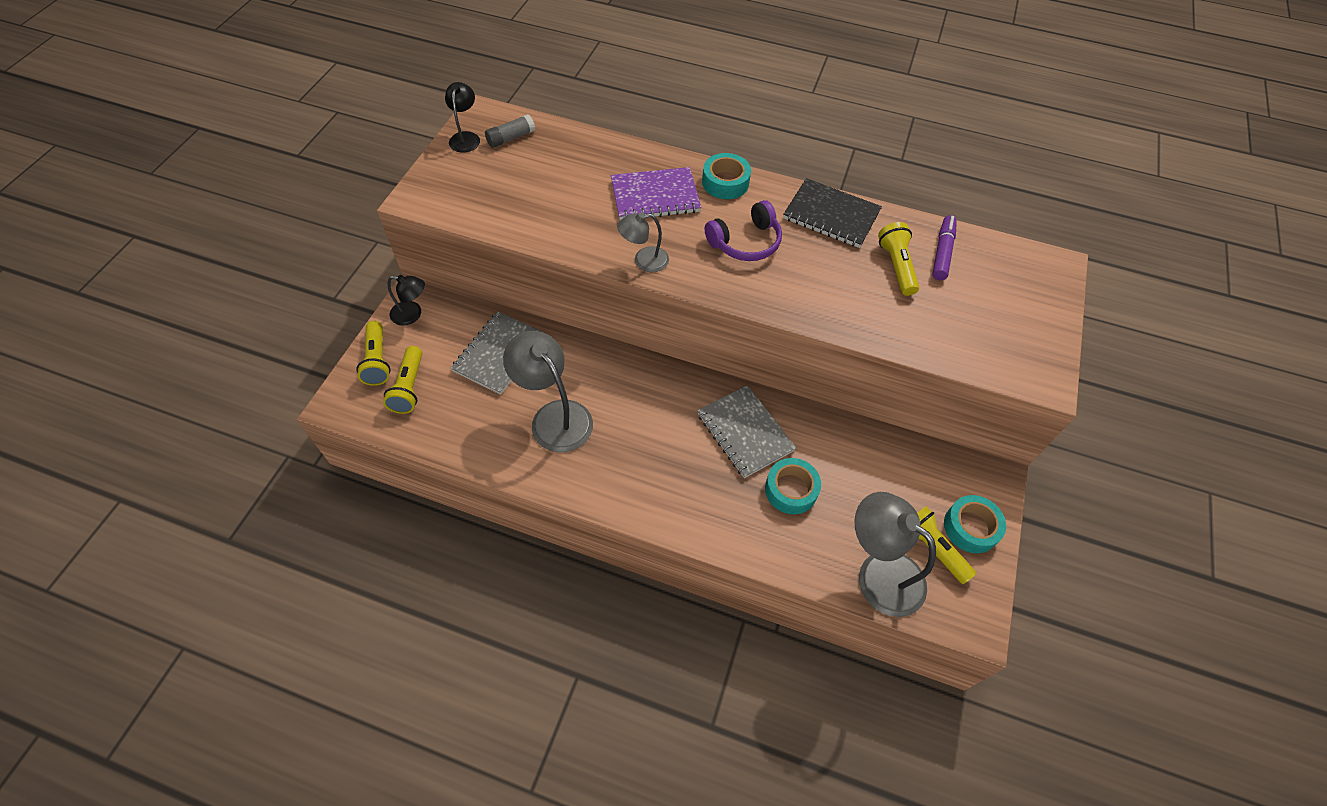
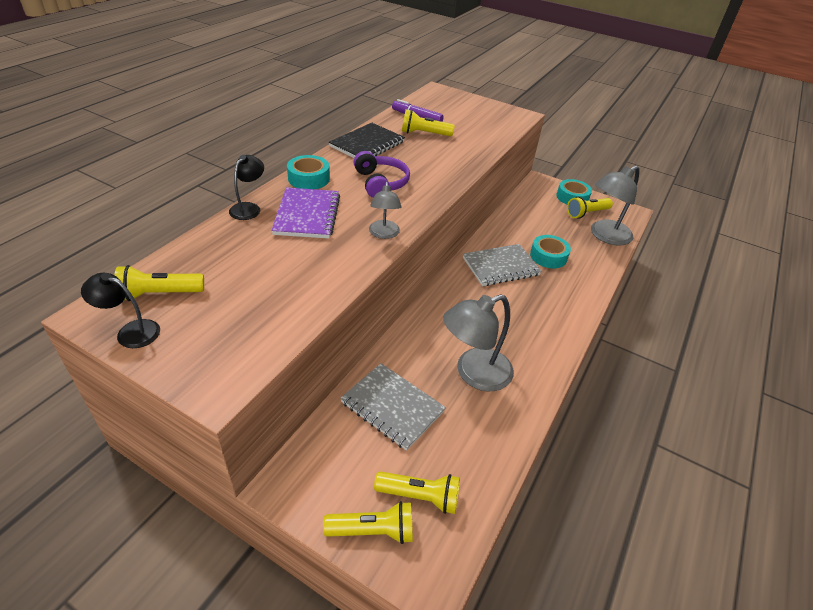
camera: 80 degrees left, 15 degrees down
(412, 314) = (311, 487): black lamp -> black lamp (249, 208)
(511, 138) = (160, 294): grey glue stick -> yellow flashlight

